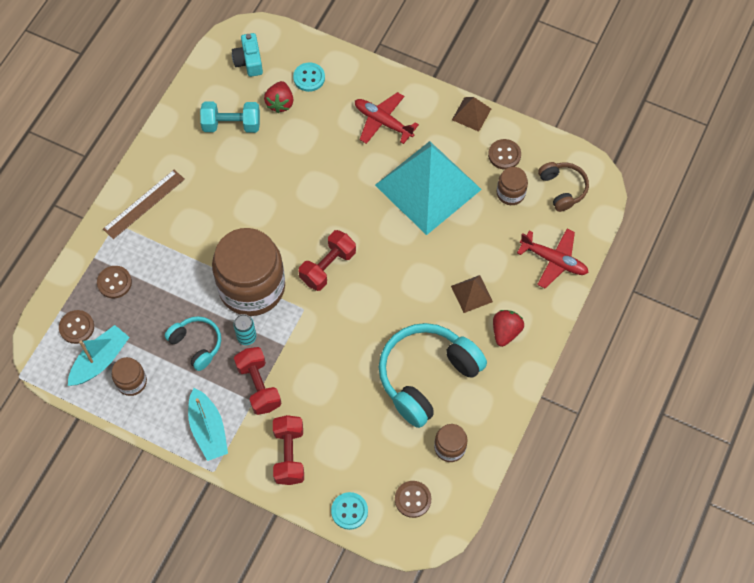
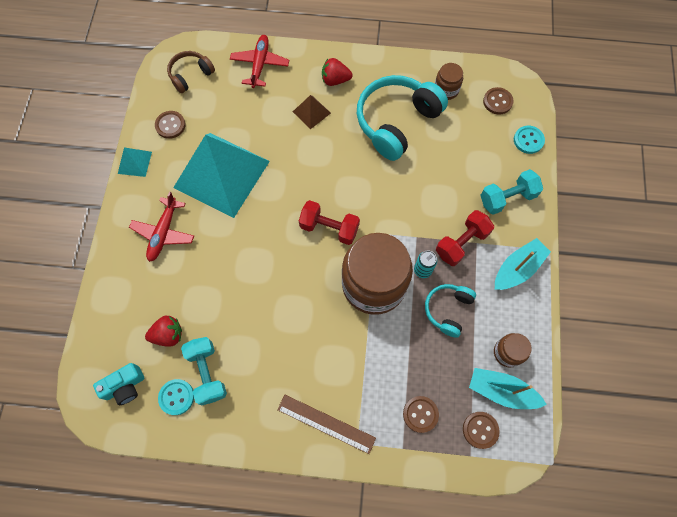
camera: 110 degrees left, 5 degrees up
(289, 455) = (507, 198): red dumbbell -> turquoise dumbbell
(309, 78) = (130, 318): turquoise button -> turquoise button (176, 397)
(427, 377) = (396, 122): turquoise headphones -> turquoise headphones turned 105 degrees clockwise
(471, 114) = (134, 162): brown pyramid -> turquoise pyramid
(510, 193) = (207, 110): brown jar -> none

